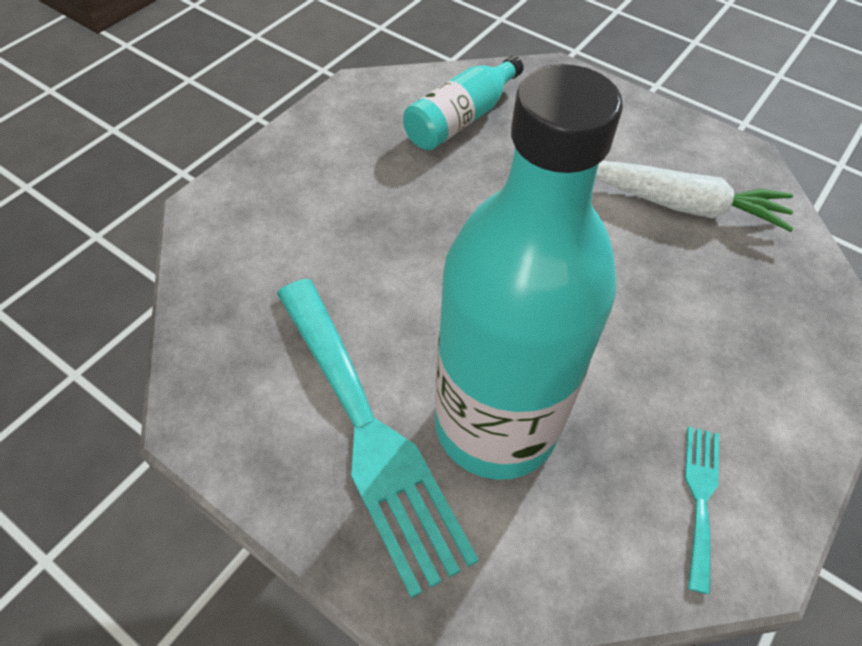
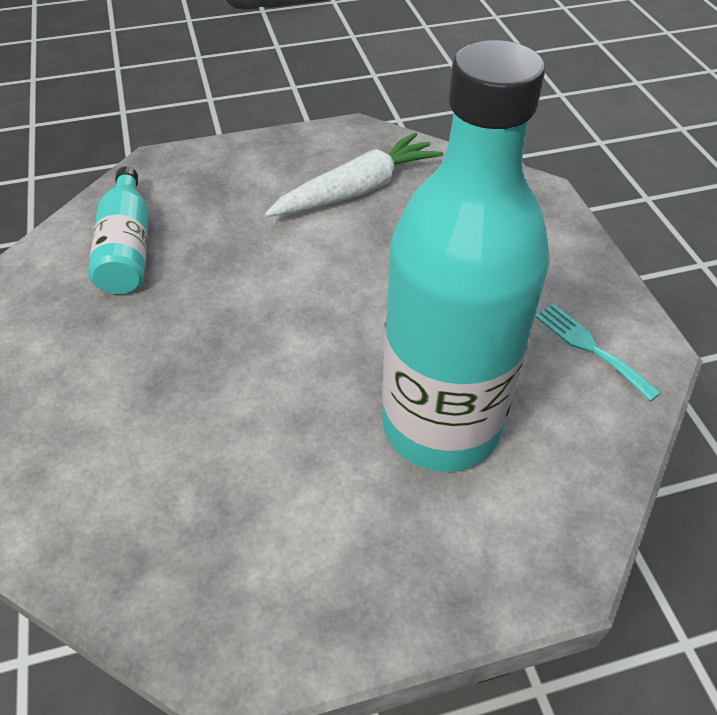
camera: 50 degrees left, 5 degrees down
(368, 432) = (374, 518): turquoise fork -> none

